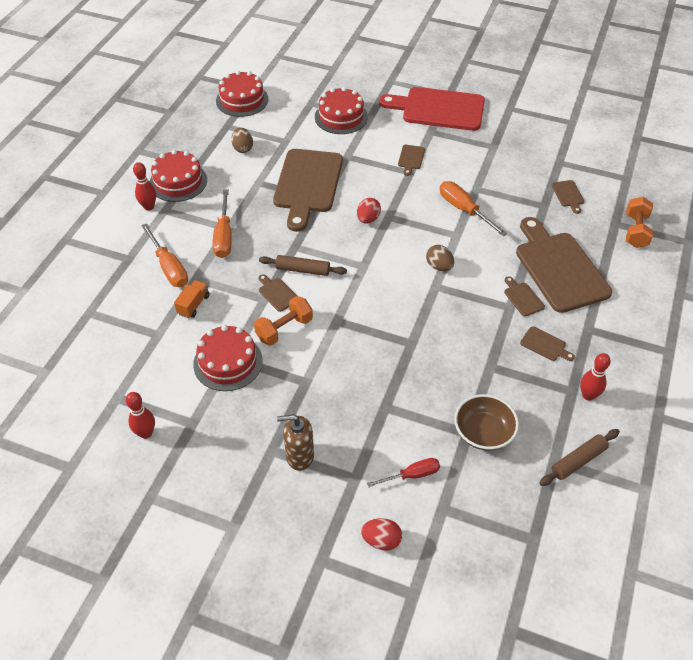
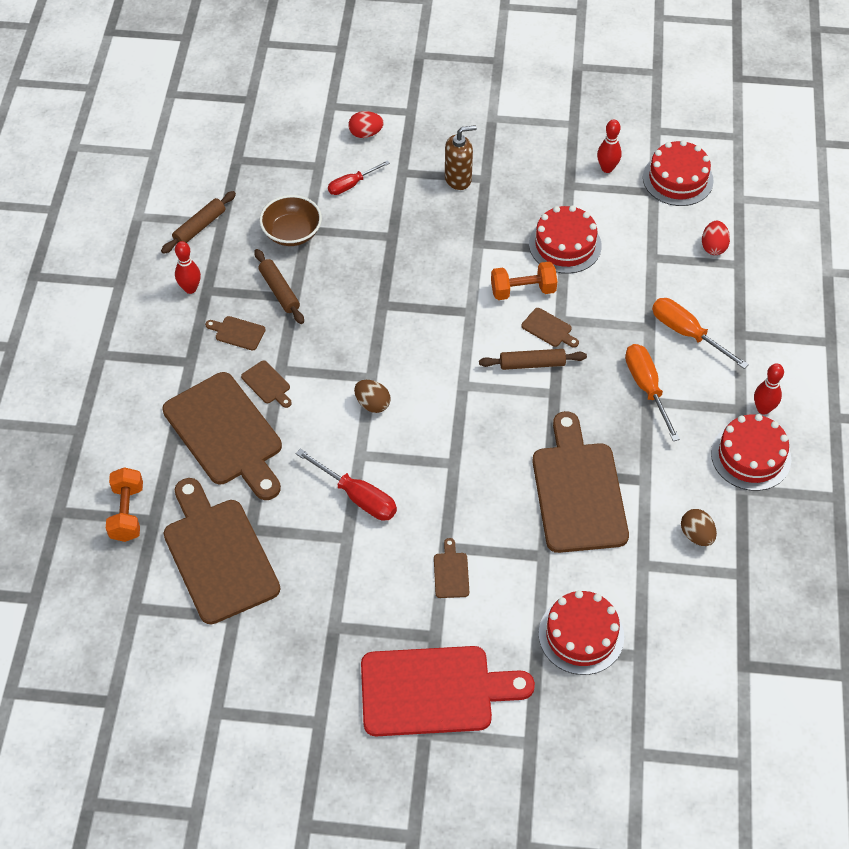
camera: 165 degrees right, 5 degrees up
(193, 305) = (633, 296): orange truck -> none
(242, 100) = (749, 635): red cake -> red cake (677, 179)
(284, 329) = (523, 290): orange dumbbell -> orange dumbbell turned 45 degrees clockwise
(368, 219) = (479, 453): red egg -> red egg (713, 247)
(464, 210) = (357, 496): orange screwdriver -> red screwdriver
(503, 375) = (279, 291): none -> brown rolling pin
(568, 195) = (218, 555): brown cutting board -> brown cutting board, size x2.49

